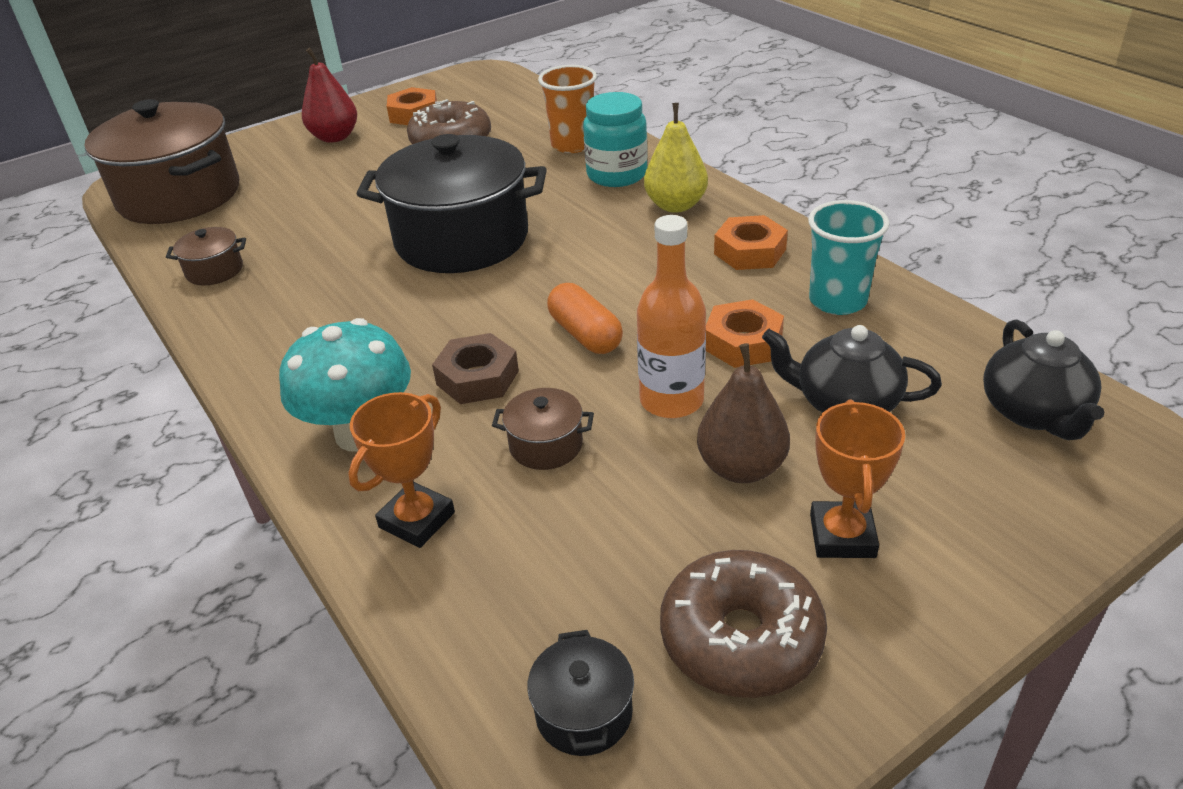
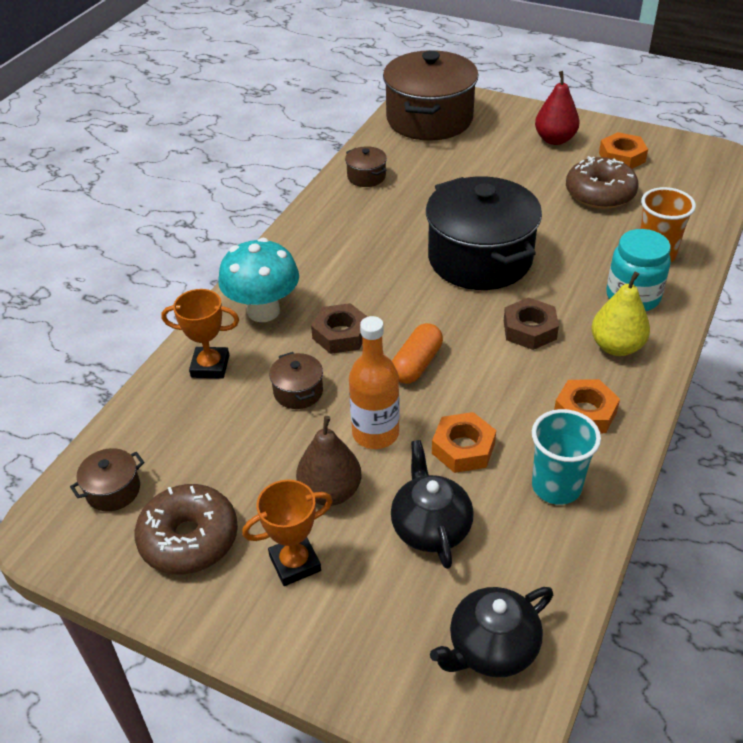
camera: 60 degrees right, 5 degrees up
(584, 712) = (113, 490): black pot -> brown pot
(604, 244) = (529, 330): none -> brown nut

